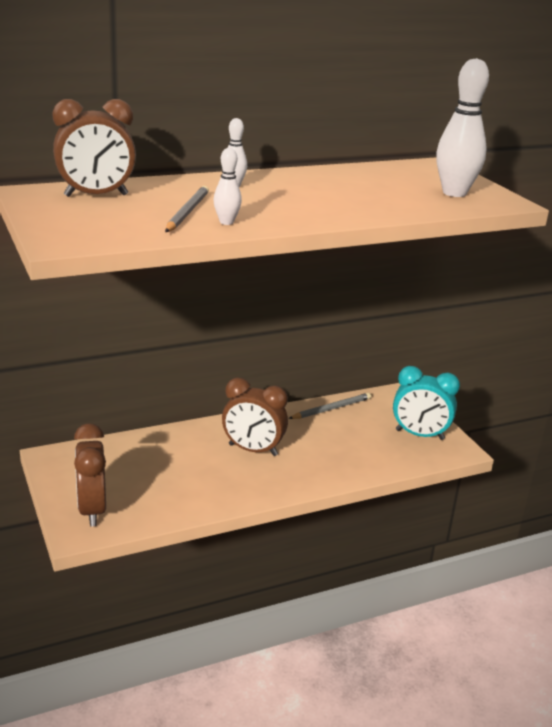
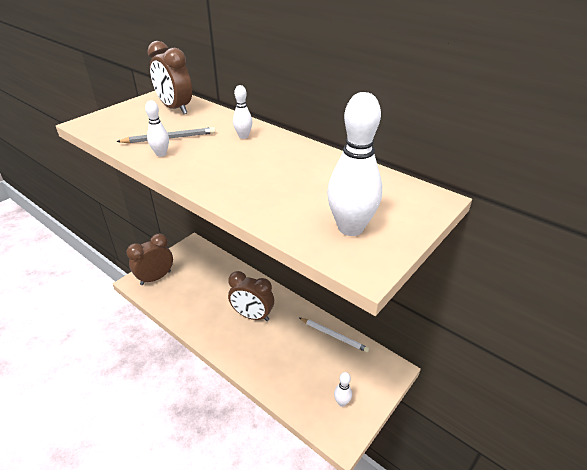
camera: 65 degrees right, 10 degrees up
(253, 450) = (252, 316): brown clock -> brown clock turned 60 degrees counterclockwise
(331, 408) = (334, 335): grey pencil -> white pencil
(419, 435) = (342, 402): turquoise clock -> white bowling pin

